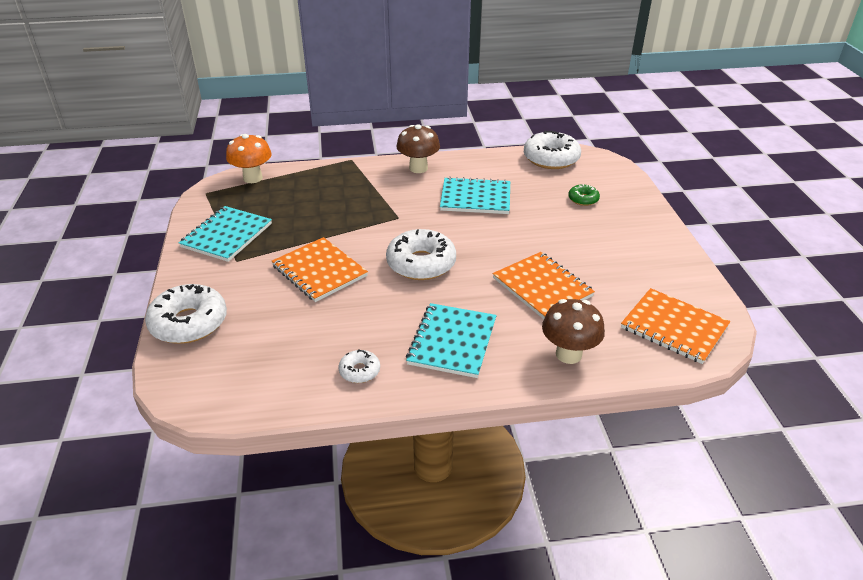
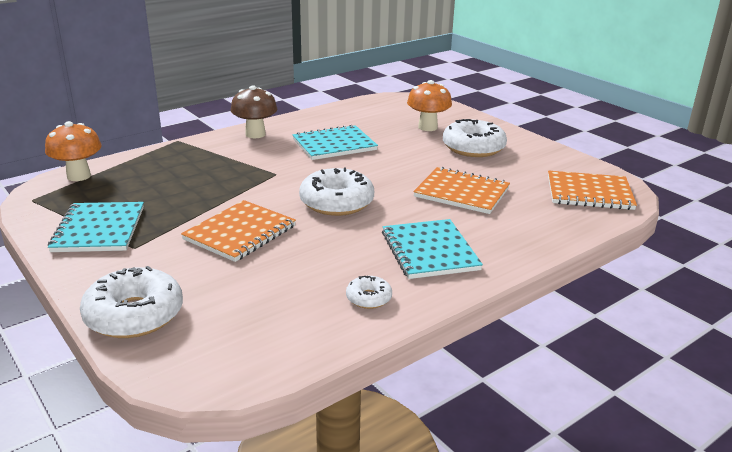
camera: 30 degrees left, 10 degrees down
(319, 271) = (240, 233): orange notebook -> orange notebook turned 75 degrees counterclockwise
(551, 158) = (370, 106): white donut -> white donut (473, 148)
(568, 354) = (534, 232): brown mushroom -> none
(583, 199) = (427, 127): green donut -> orange mushroom

